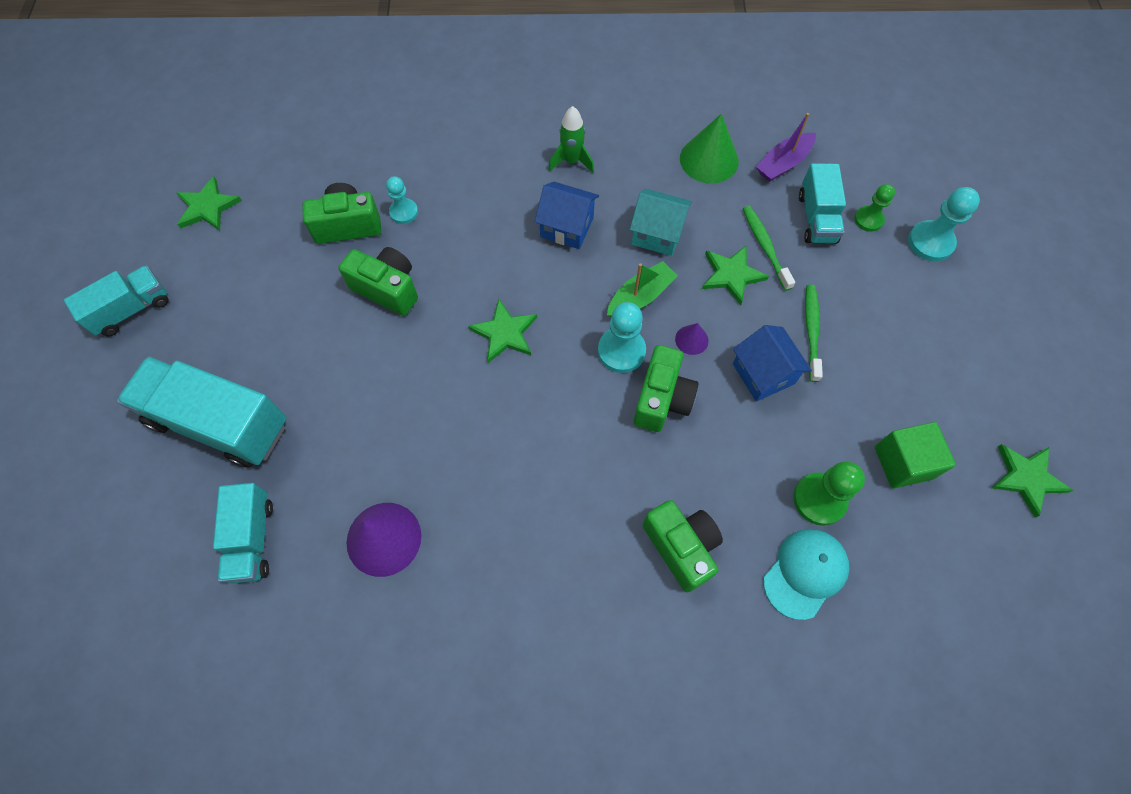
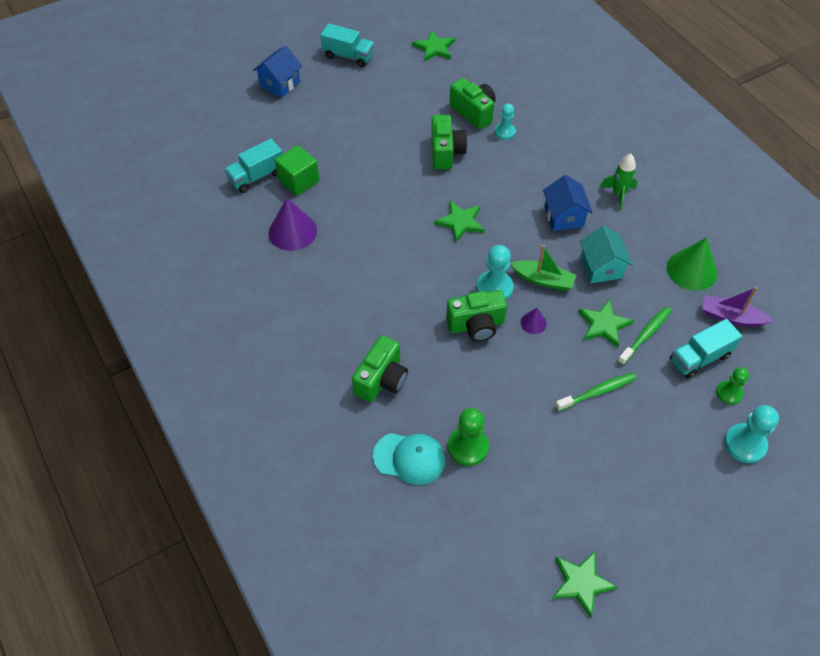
camera: 60 degrees right, 10 degrees down
(220, 423) = (310, 127): turquoise truck -> none
(763, 373) = (539, 375): blue house -> blue house (280, 84)
(903, 462) = (533, 491): green cube -> green cube (299, 181)

